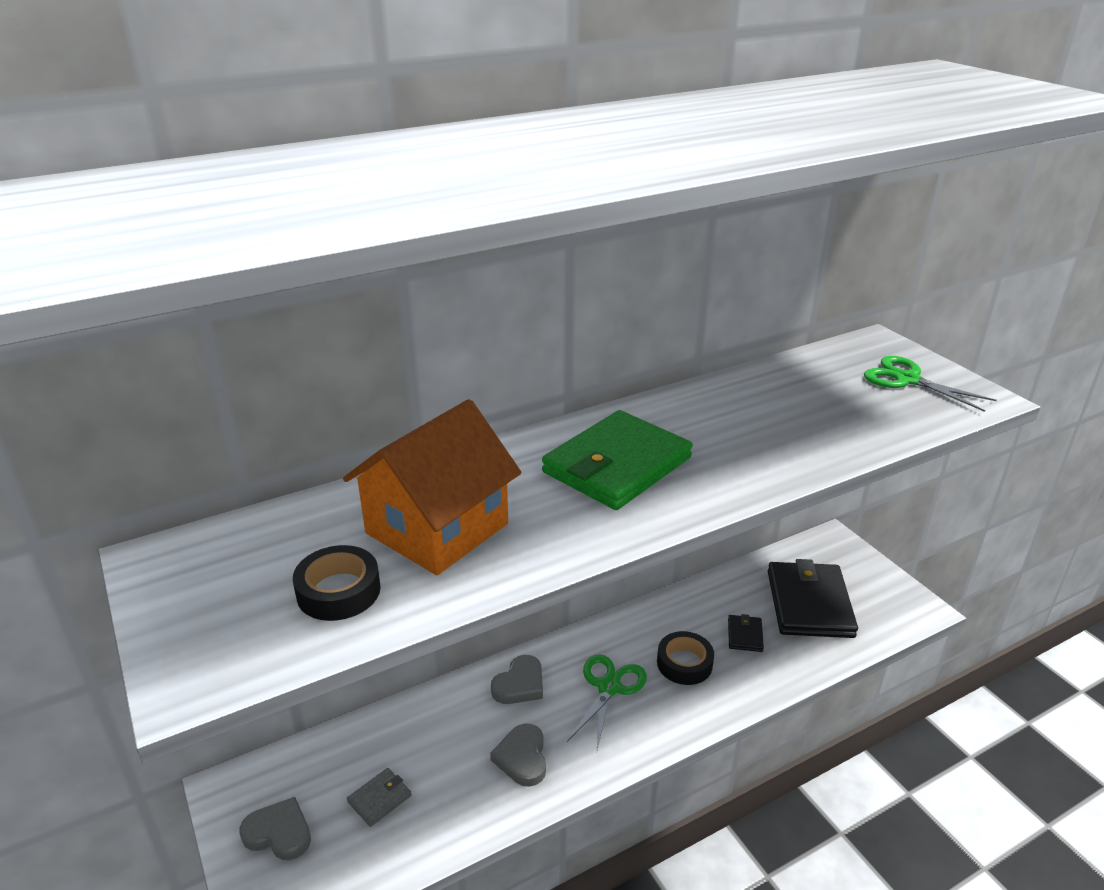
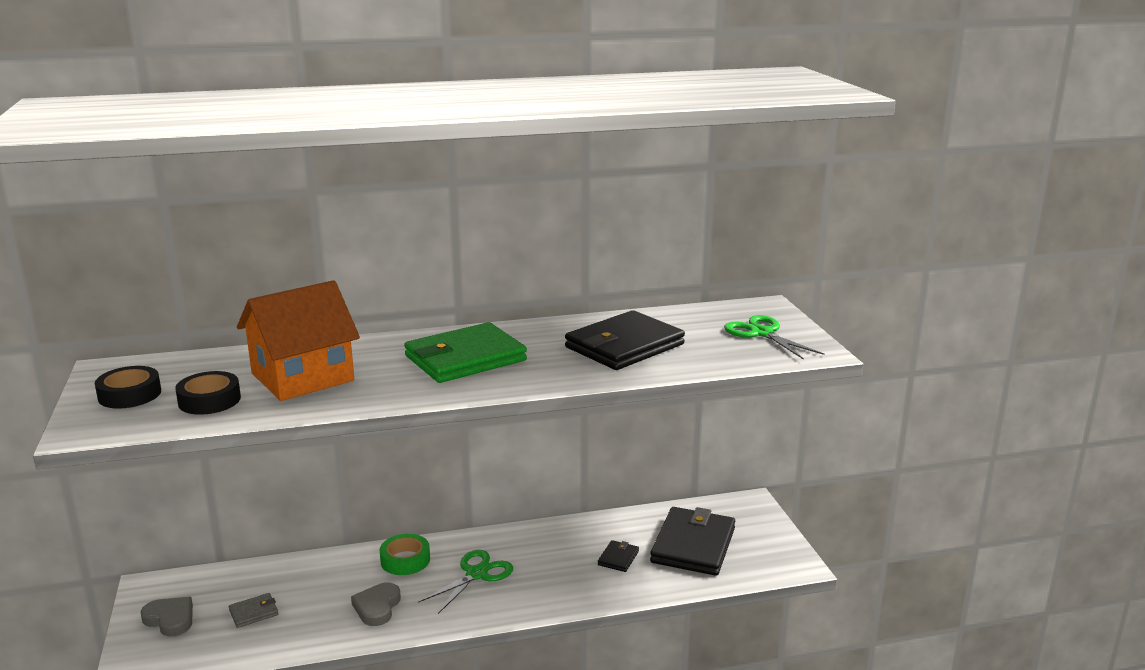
camera: 15 degrees right, 10 degrees down
(520, 684) = (405, 560): grey heart -> green tape
(684, 663) = (551, 569): black tape -> black tape (129, 394)
(781, 419) = (624, 346): none -> black wallet

